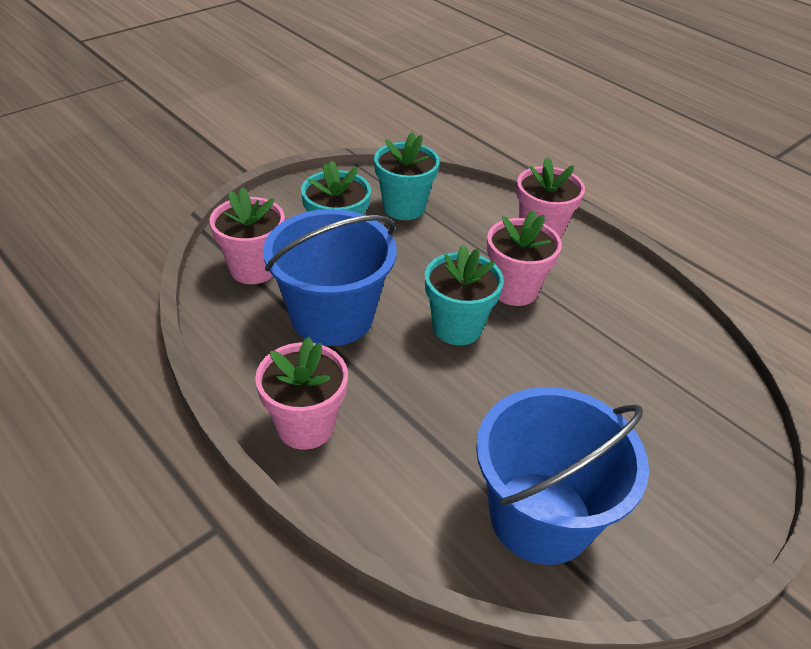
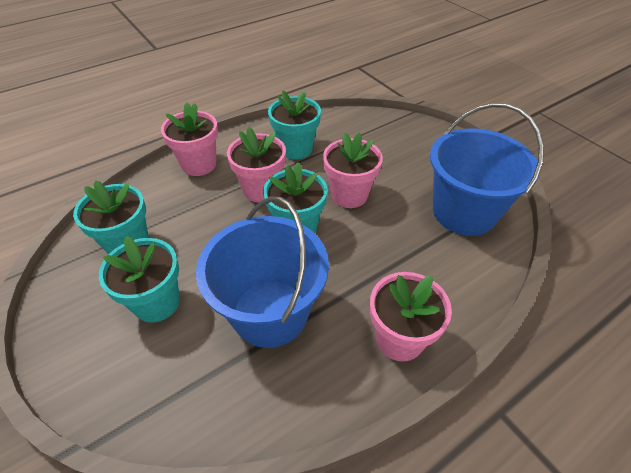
camera: 80 degrees left, 5 degrees up
(253, 269) = (181, 384): pink flower pot -> pink flower pot (349, 195)
(609, 314) = (296, 149): none -> turquoise flower pot

